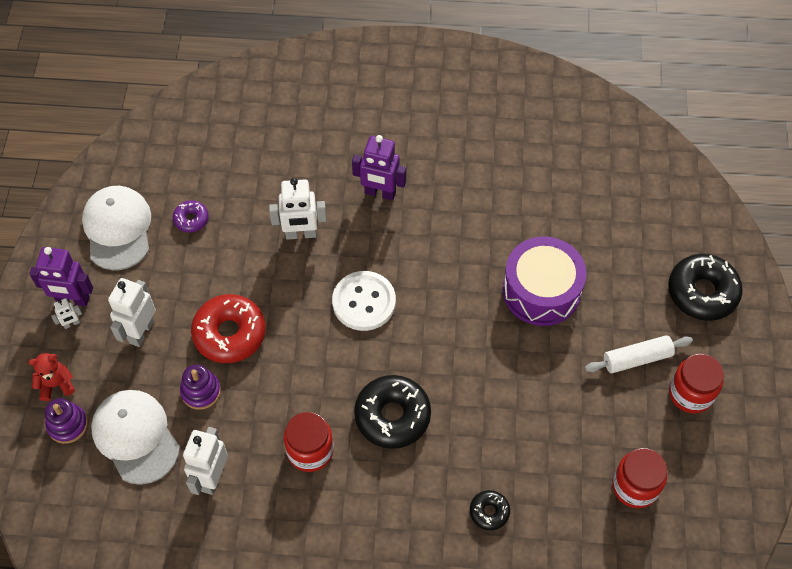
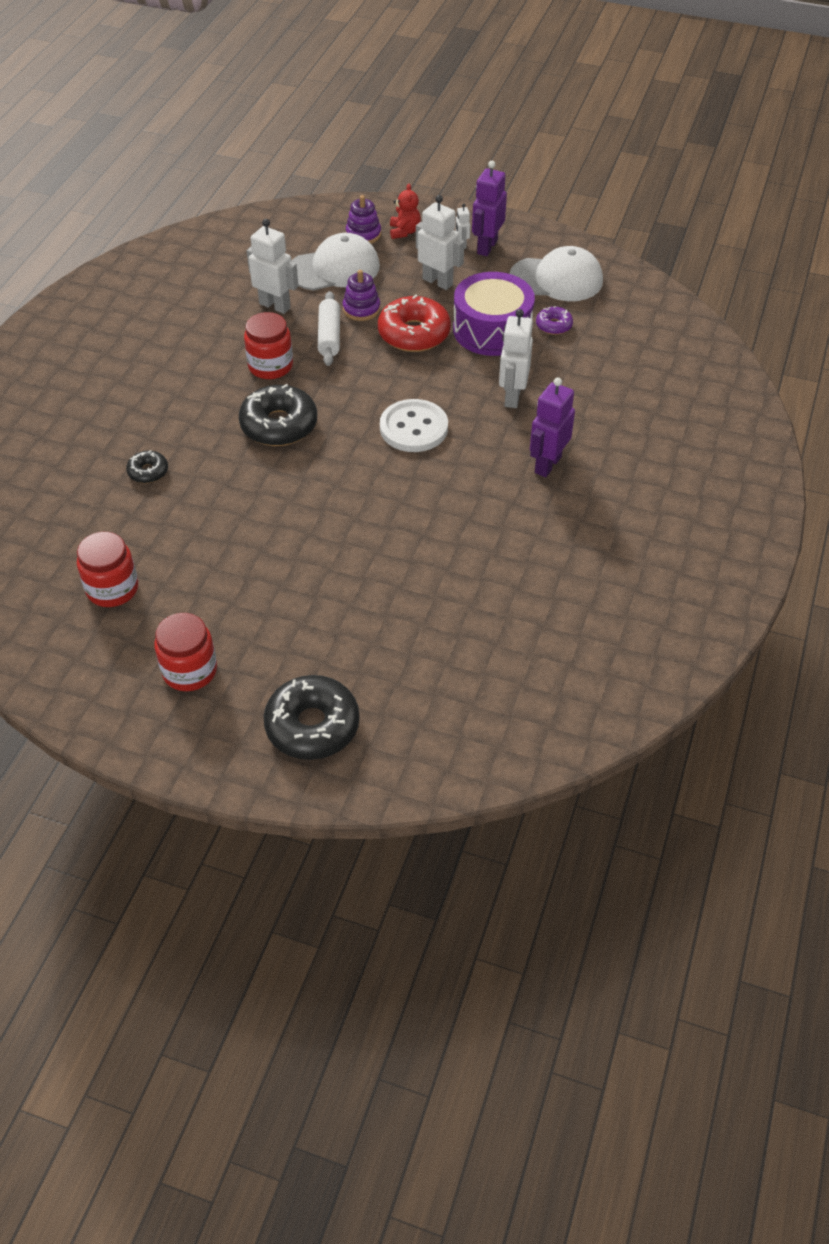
camera: 105 degrees right, 10 degrees down
(541, 290) = (373, 571): purple drum -> purple drum (492, 330)
(637, 359) = (254, 633): white rolling pin -> white rolling pin (329, 336)

